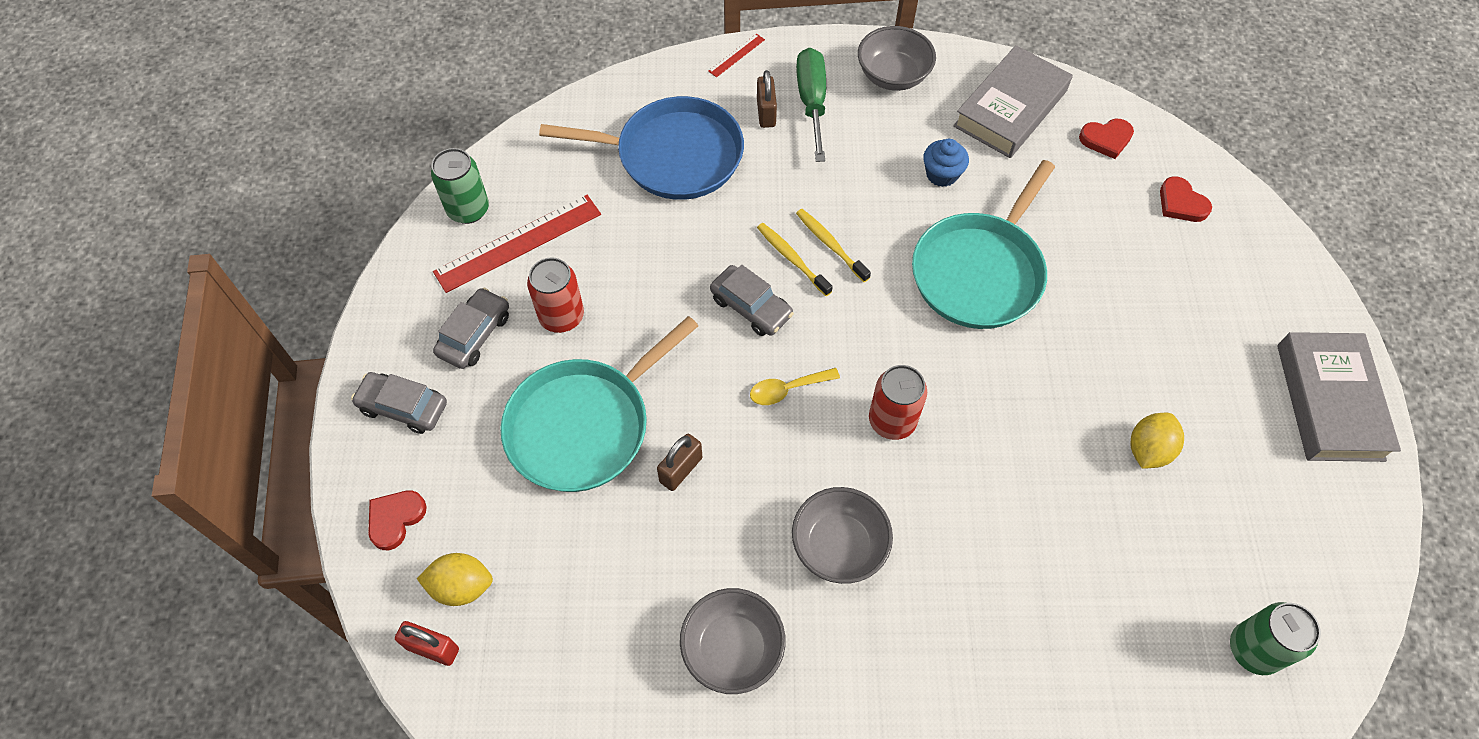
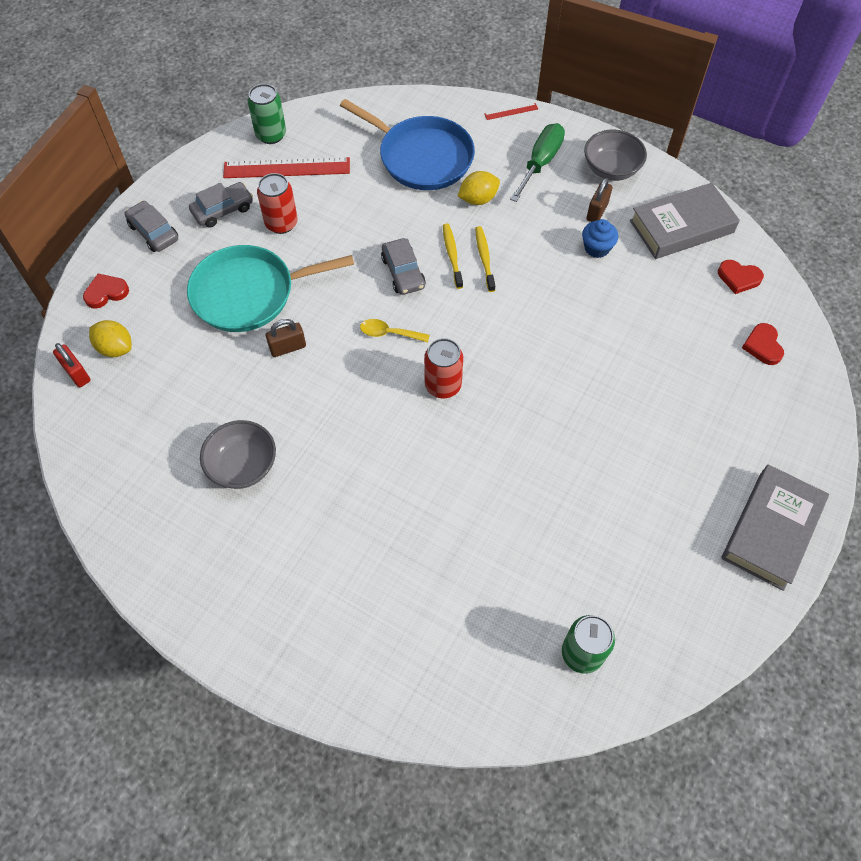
camera: 30 degrees right, 0 degrees up
(766, 113) = (503, 156): brown padlock -> brown padlock (597, 211)
(839, 546) = (351, 442): grey bowl -> none
(980, 271) = (575, 322): turquoise pan -> none
(1148, 450) = (607, 492): yellow lemon -> yellow lemon (478, 199)

